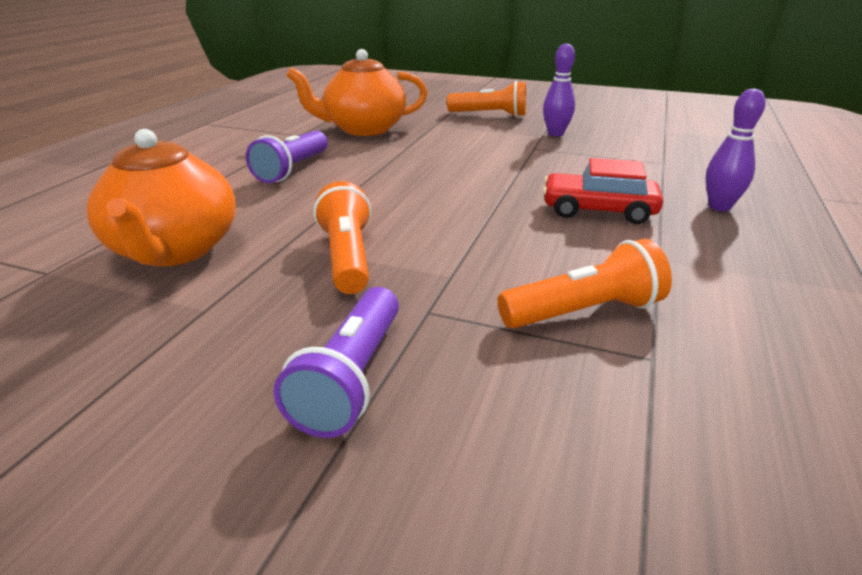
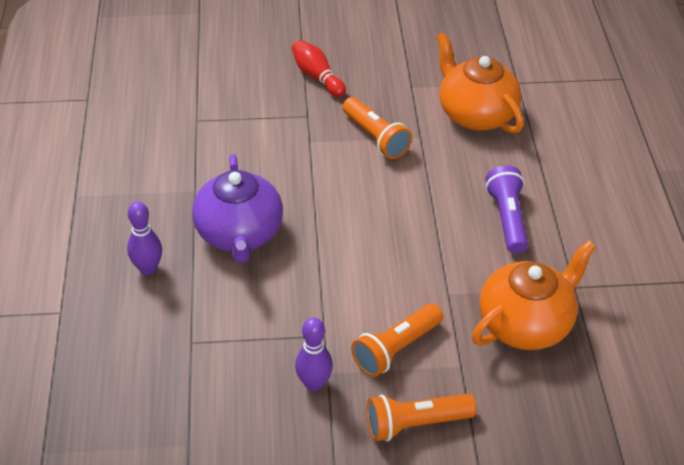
camera: 155 degrees right, 15 degrees up
(351, 378) = (317, 77): purple flashlight -> red bowling pin
(584, 312) = (231, 137): orange flashlight -> orange flashlight (396, 349)
(598, 210) = (239, 234): red car -> purple teapot

